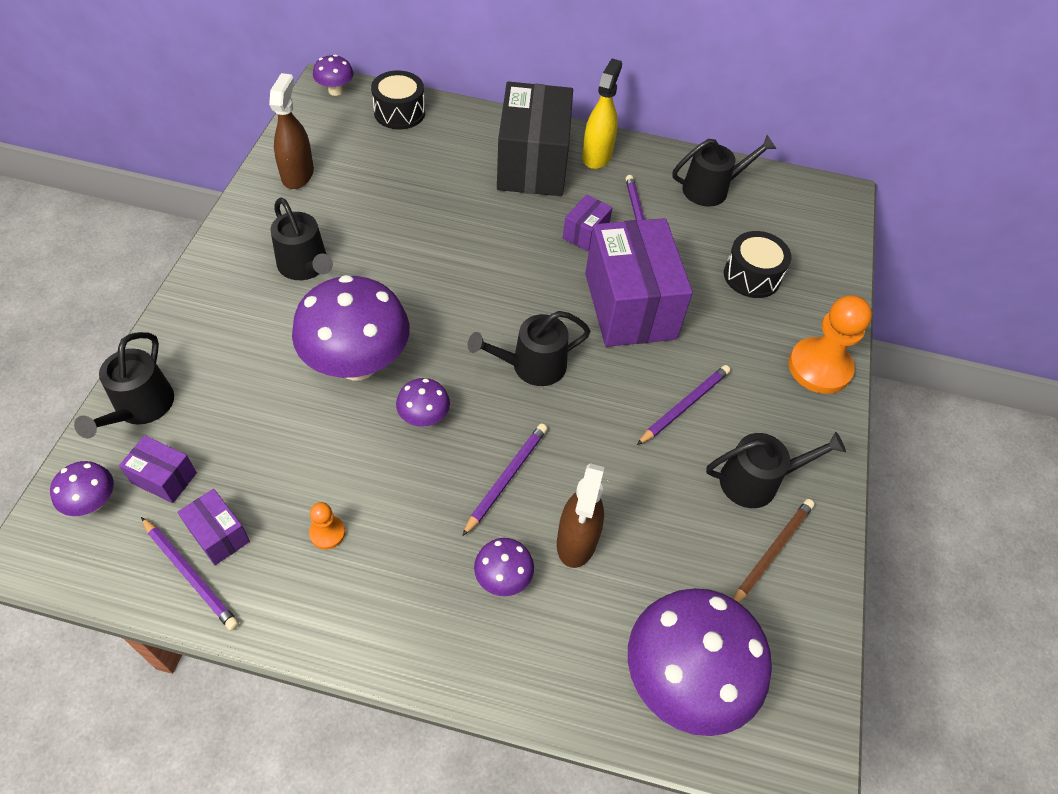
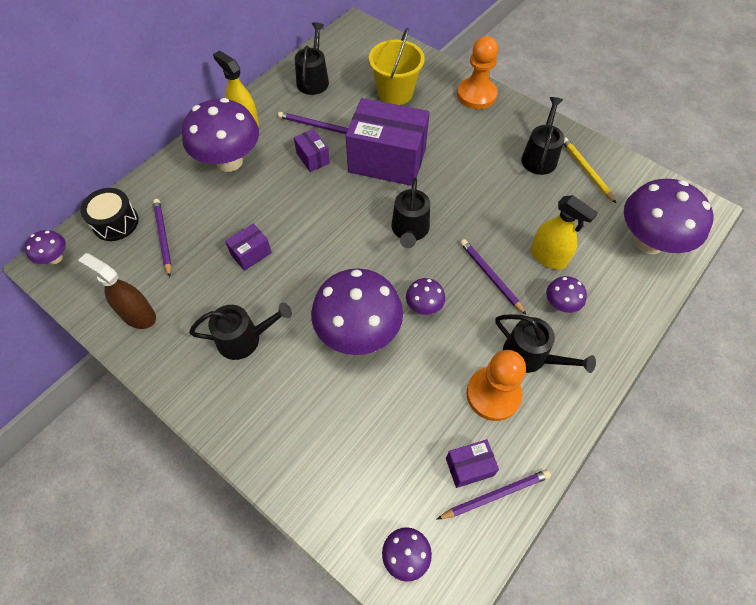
camera: 60 degrees left, 5 degrees up
(140, 407) = (327, 499): black watering can -> black watering can (530, 356)
(164, 478) = (404, 495): purple box -> purple box (251, 254)
(327, 533) = (493, 394): orange pawn -> orange pawn, size x2.12
(532, 164) = (229, 161): black box -> purple mushroom
(576, 541) = (548, 257): brown spray bottle -> yellow spray bottle
(684, 406) = (475, 166): purple pencil -> purple pencil (163, 237)
(752, 276) = (395, 93): black drum -> yellow bucket
(771, 553) = (586, 171): brown pencil -> yellow pencil

